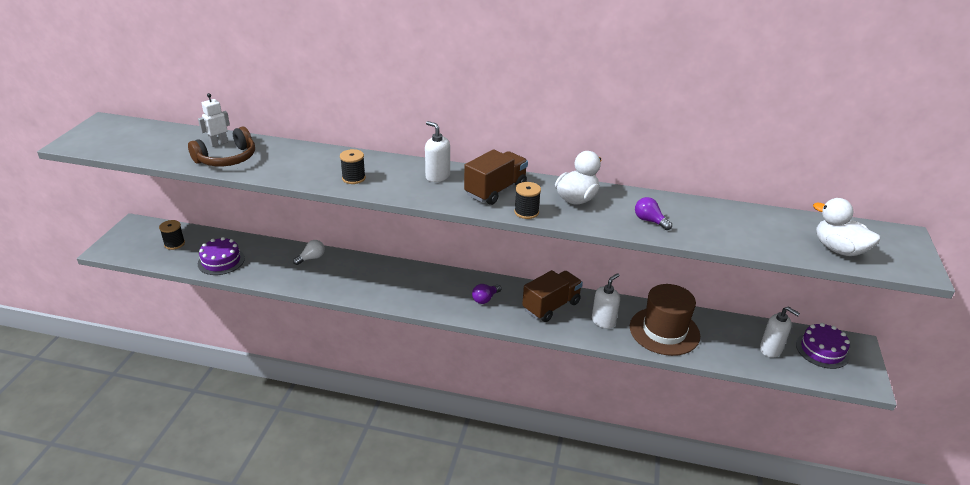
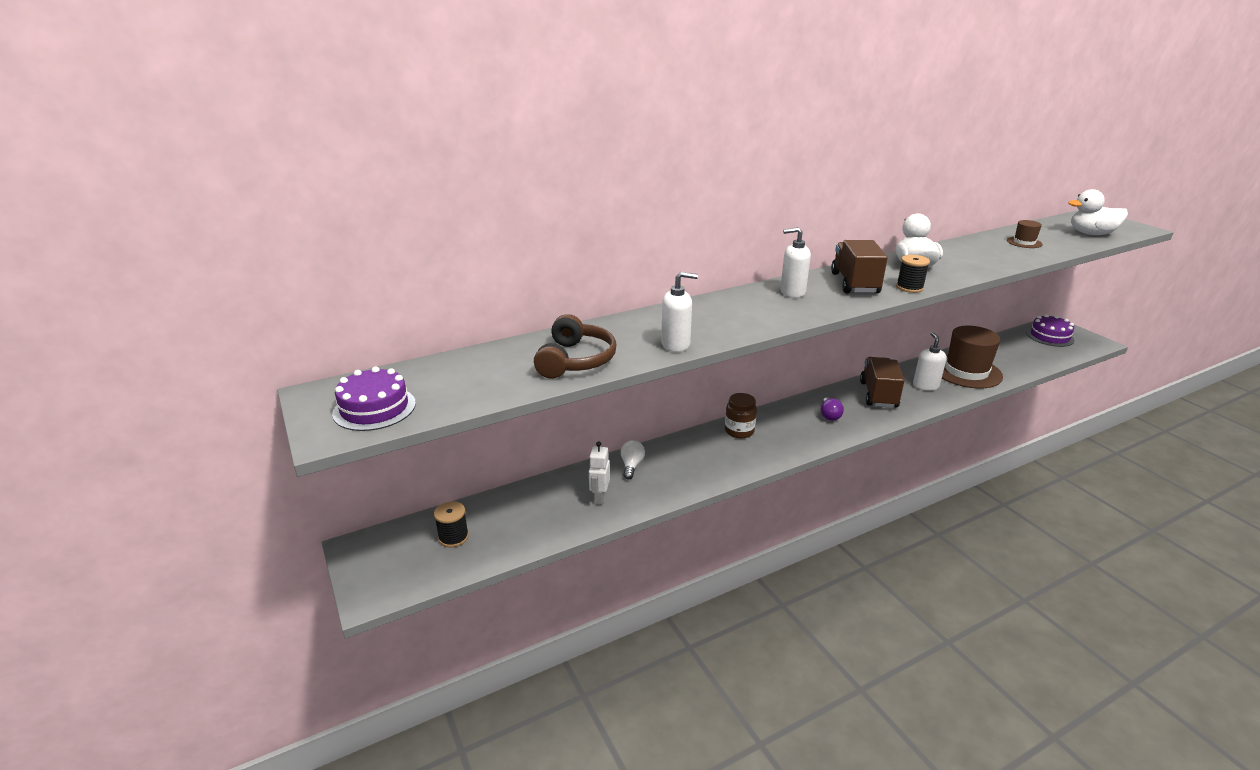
camera: 40 degrees left, 5 degrees down
(219, 143) = (529, 352): white robot -> white robot (599, 498)
(221, 261) = (544, 521): purple cake -> purple cake (374, 408)
(353, 178) = (734, 322): black spool -> none
(407, 274) = (739, 431): none -> brown jar
(649, 221) = (982, 260): purple light bulb -> none
(737, 225) = (1024, 242): none -> brown hat
(771, 350) = (1031, 350): white soap dispenser -> white soap dispenser (676, 344)

